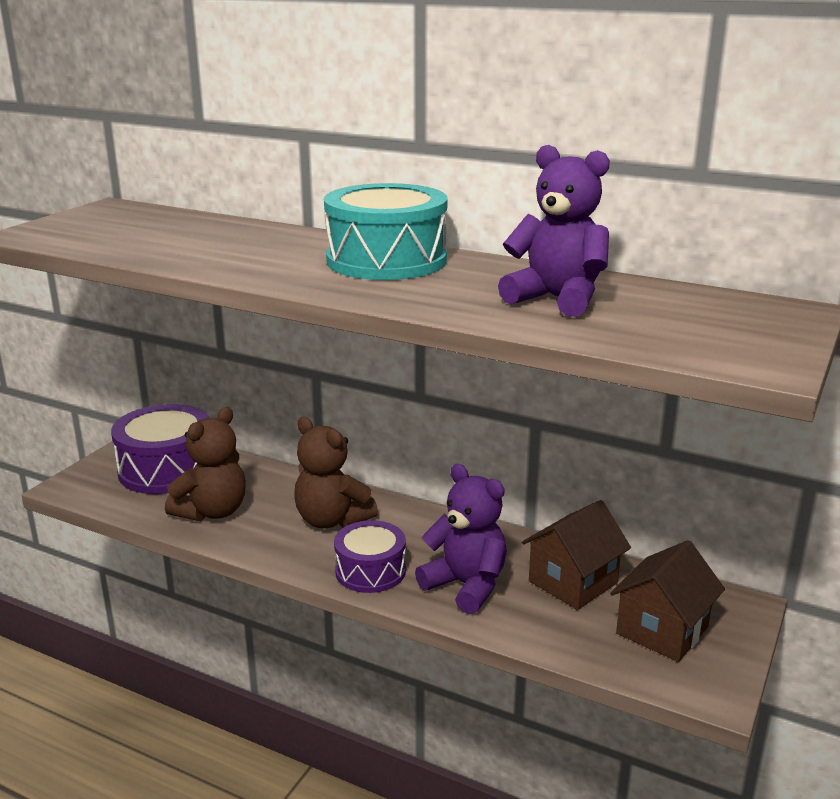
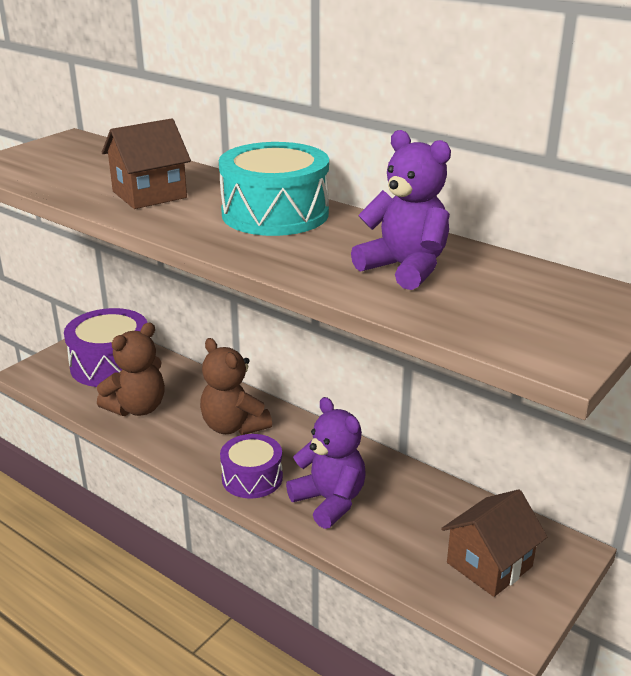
camera: 10 degrees right, 5 degrees up
(573, 582) = (424, 509): brown house -> brown house (149, 194)

